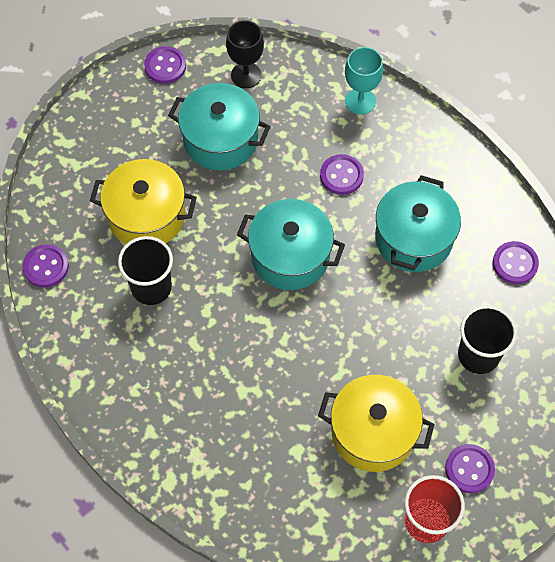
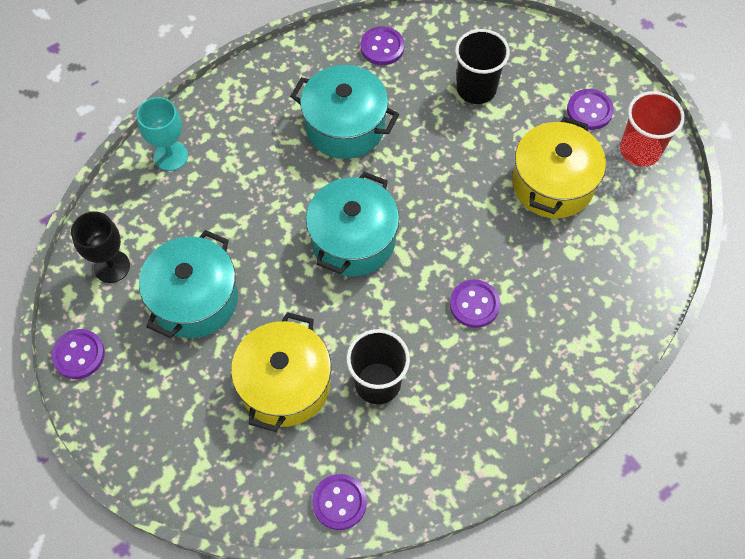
camera: 85 degrees left, 0 degrees up
(341, 175) = (261, 183): purple button -> purple button (474, 304)

